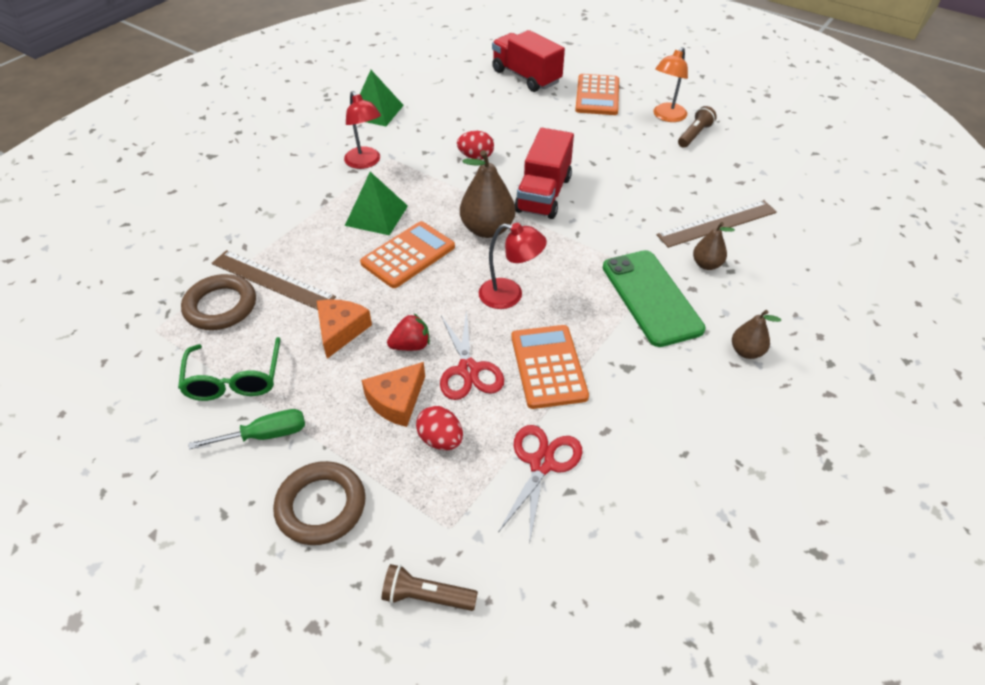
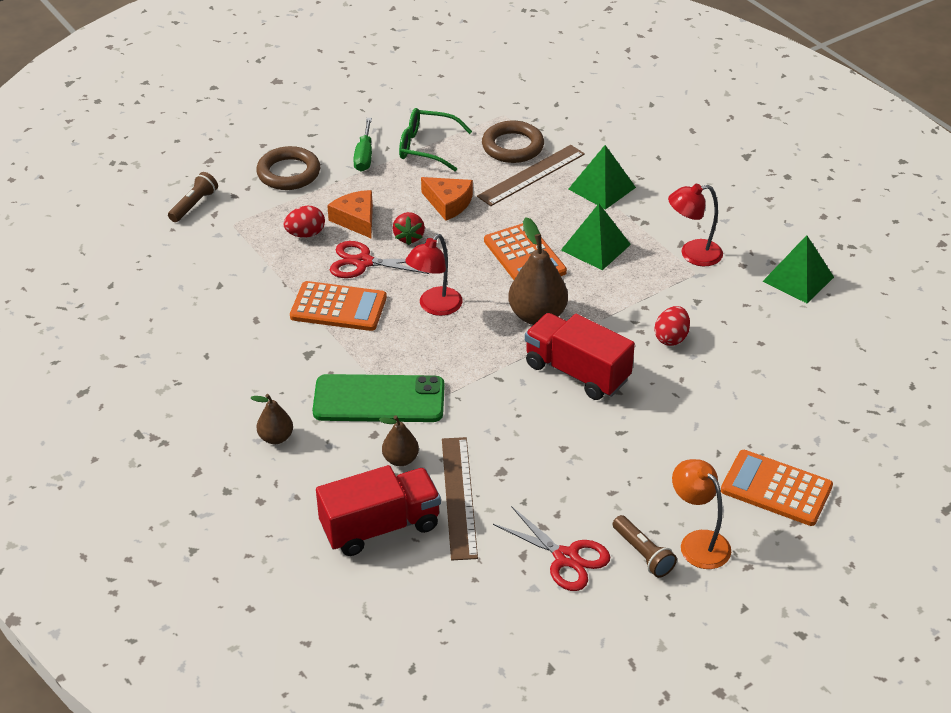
camera: 110 degrees right, 5 degrees down
(283, 229) = (602, 188): none -> green pyramid
(526, 77) = (849, 431): red truck -> red truck (380, 527)
(541, 464) = (251, 278): red scissors -> red scissors (566, 558)

